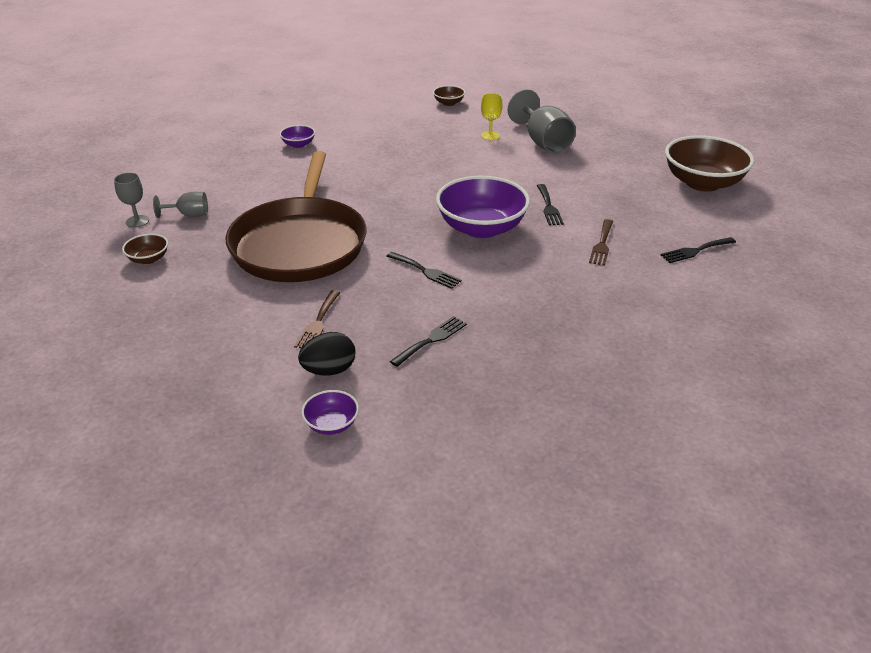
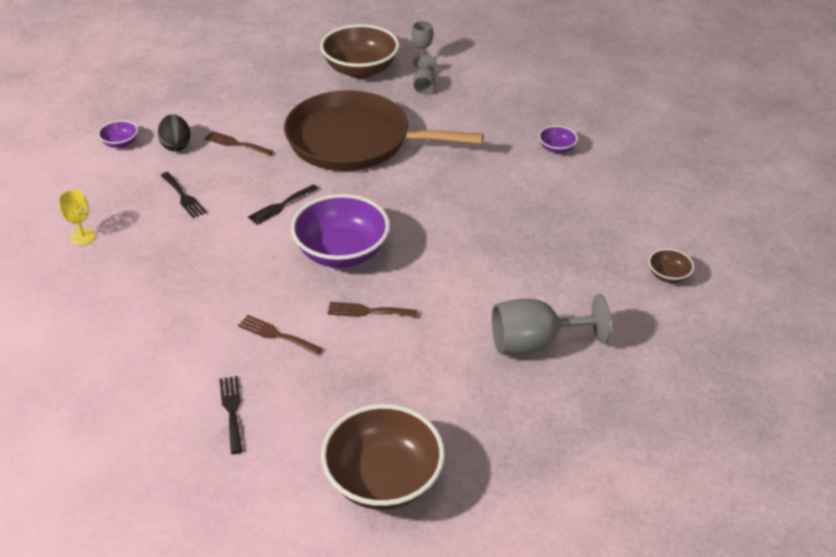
camera: 100 degrees right, 5 degrees up
(148, 259) = (360, 69): brown bowl -> brown bowl, size x2.21
(490, 136) = (560, 297): yellow goblet -> yellow goblet (83, 237)
(549, 207) = (367, 311): black fork -> brown fork

